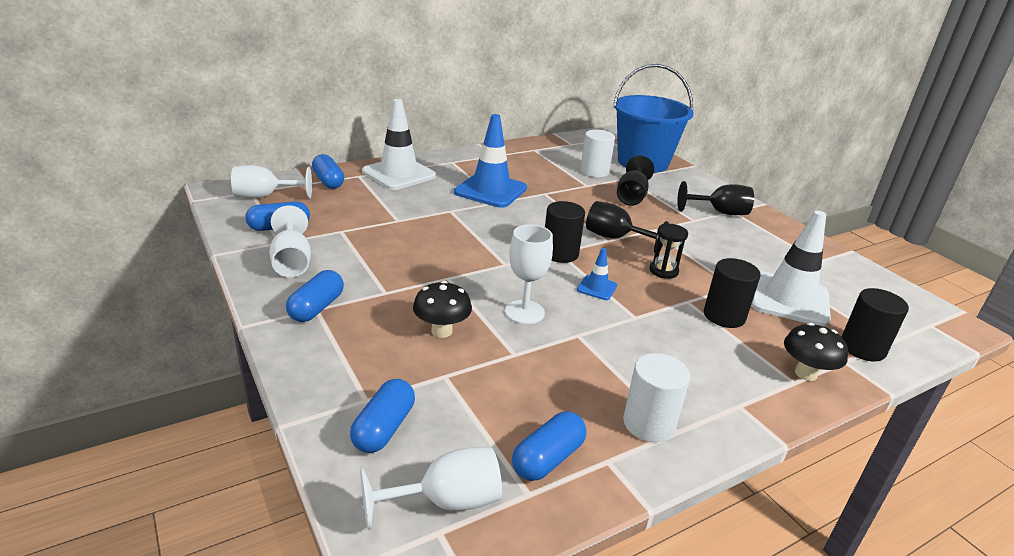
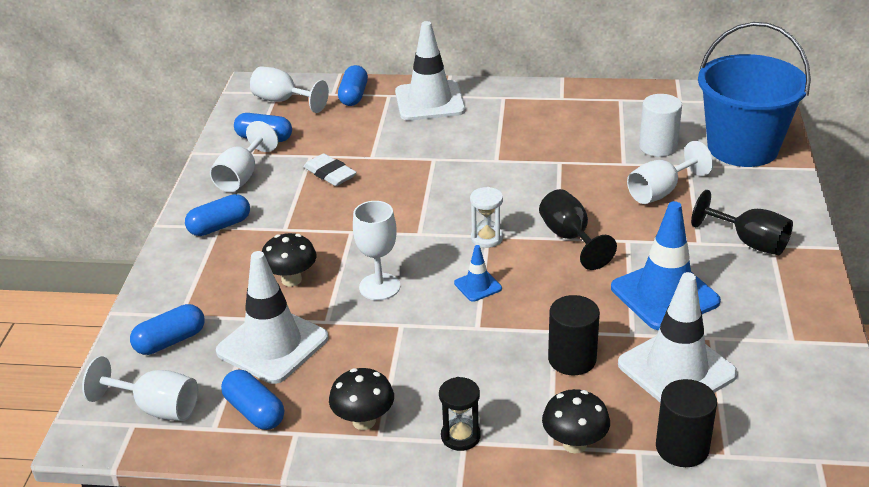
camera: 40 degrees right, 5 degrees up
(375, 240) = (330, 173): none -> white eraser
(490, 190) = (503, 144): blue traffic cone -> blue traffic cone (664, 295)
(491, 392) = (272, 345): none -> white traffic cone
(548, 459) = (254, 411): blue capsule -> blue capsule turned 60 degrees clockwise
(560, 253) = (487, 238): black cylinder -> white hourglass
(631, 196) = (660, 192): black goblet -> white goblet
(649, 423) = (364, 421): white cylinder -> black mushroom
(663, 271) = (573, 291): black hourglass -> black hourglass (460, 436)

